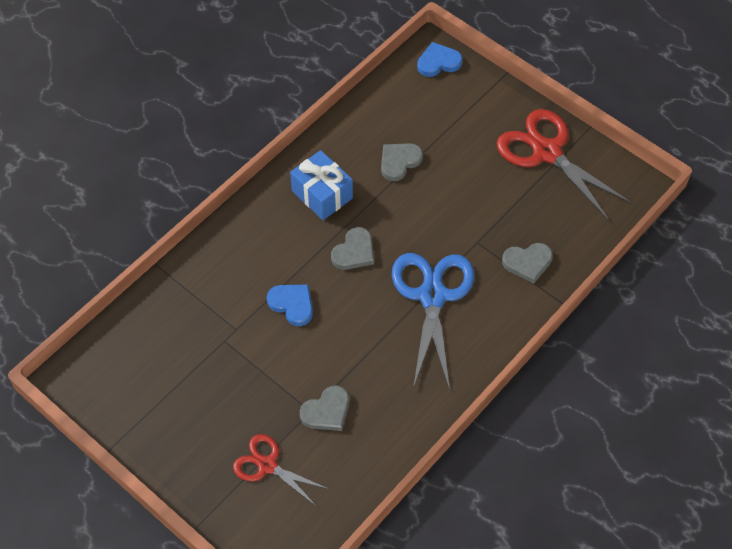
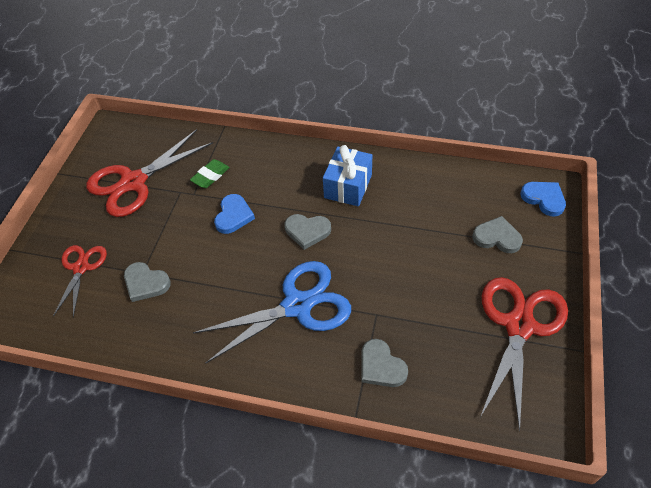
camera: 65 degrees right, 5 degrees down
(178, 379) = (134, 182): none -> red scissors
(223, 304) = (210, 176): none -> green eraser
(399, 162) = (418, 220): grey heart -> grey heart (497, 237)

